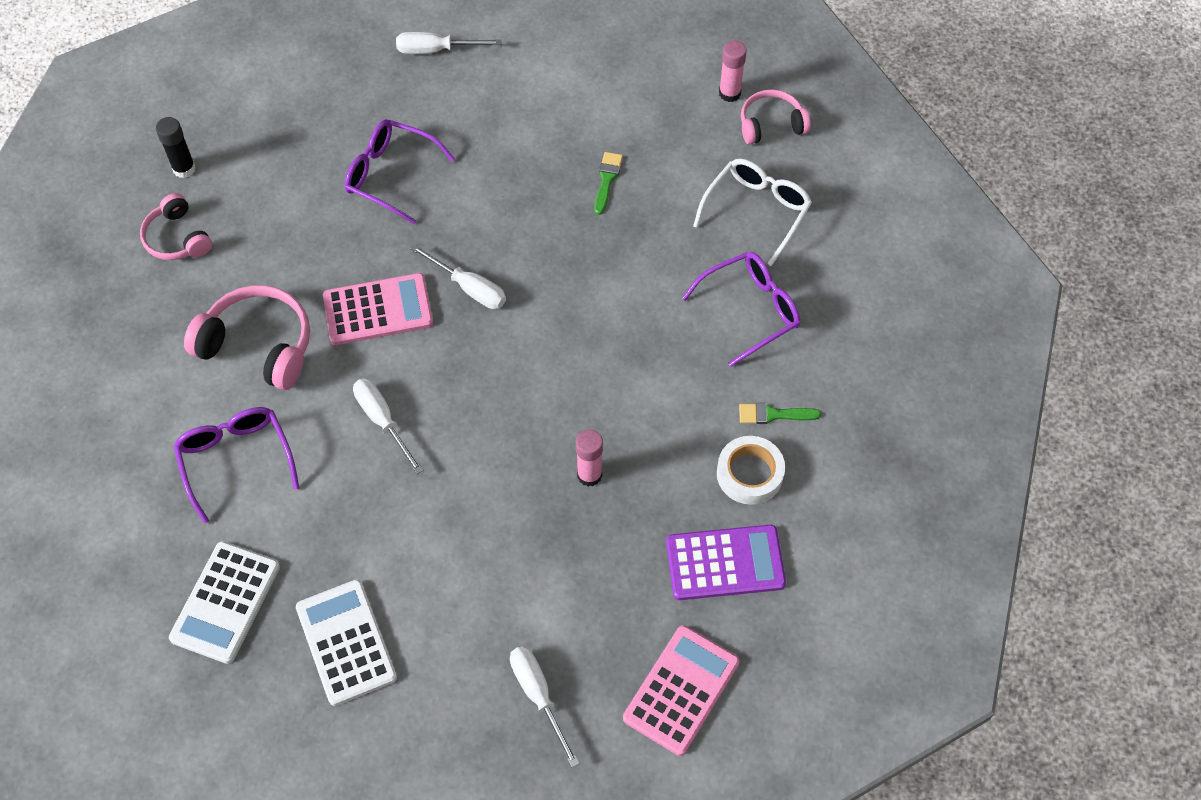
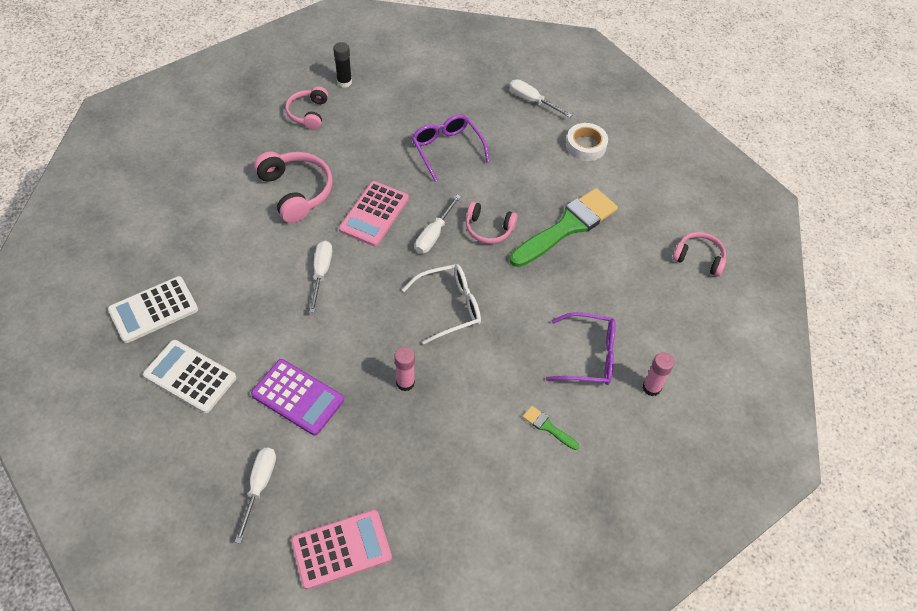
camera: 35 degrees right, 5 degrees down
(236, 459) = (229, 241): purple glasses -> none
(346, 642) = (190, 376): white calculator -> white calculator turned 75 degrees counterclockwise
(378, 310) = (374, 214): pink calculator -> pink calculator turned 90 degrees clockwise
(469, 288) = (434, 234): white screwdriver -> white screwdriver turned 45 degrees clockwise
(524, 240) = (488, 229): none -> pink headphones
(607, 179) = (567, 226): green brush -> green brush, size x2.40
(725, 563) = (437, 493): purple calculator -> purple calculator (297, 397)
(729, 93) = (687, 225): pink glue stick -> pink glue stick (651, 388)
(749, 474) = (501, 451): white tape -> white tape (585, 146)
(757, 211) = (645, 302): white glasses -> white glasses (450, 306)

